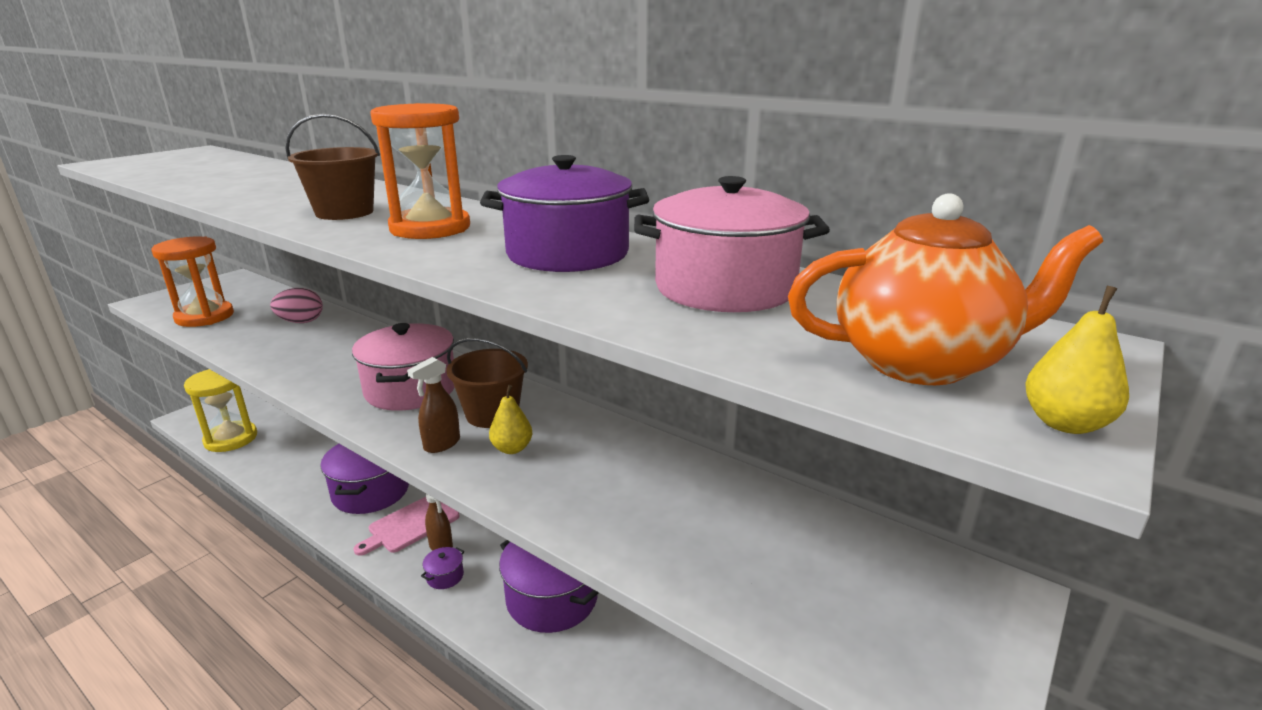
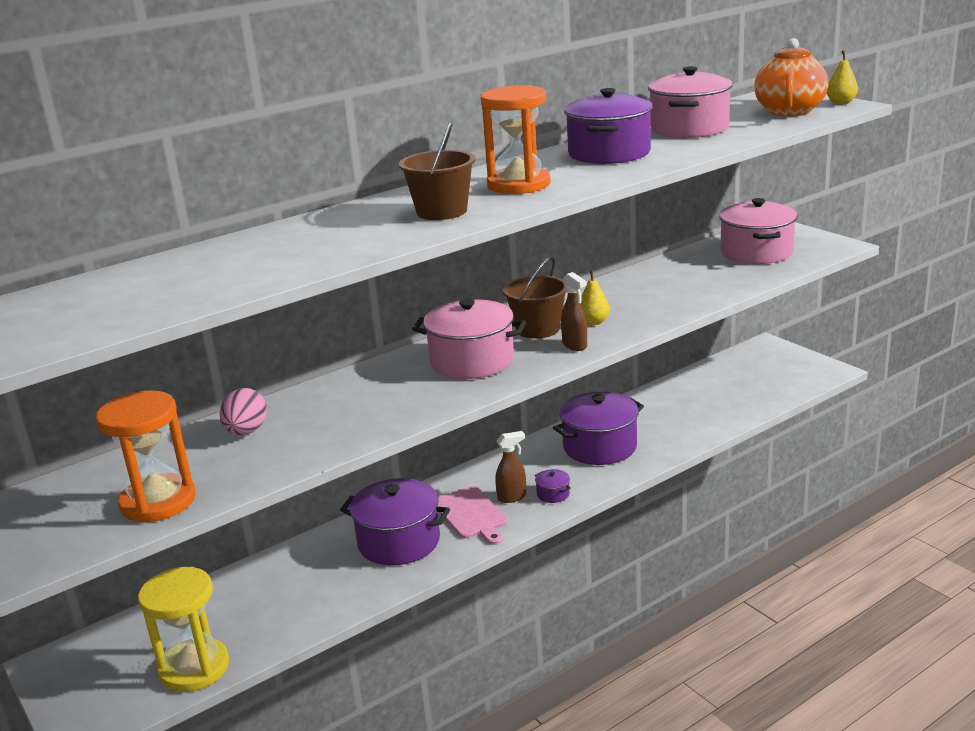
camera: 70 degrees left, 0 degrees up
(839, 582) = (756, 252): none -> pink pot

